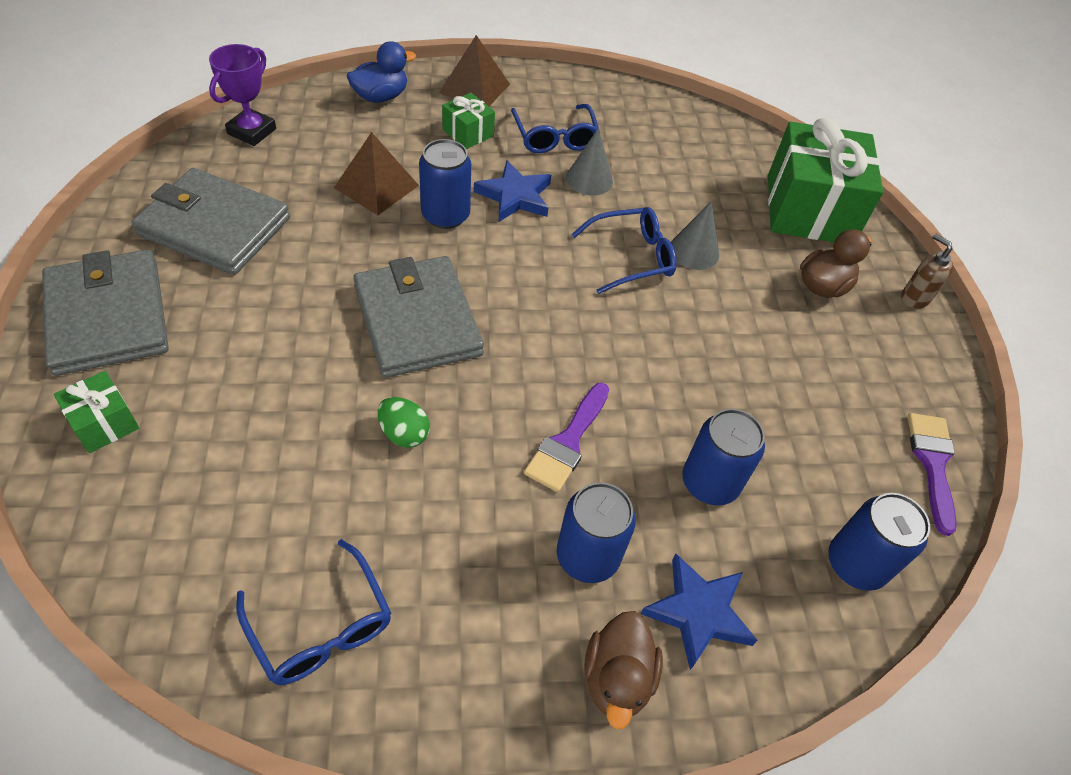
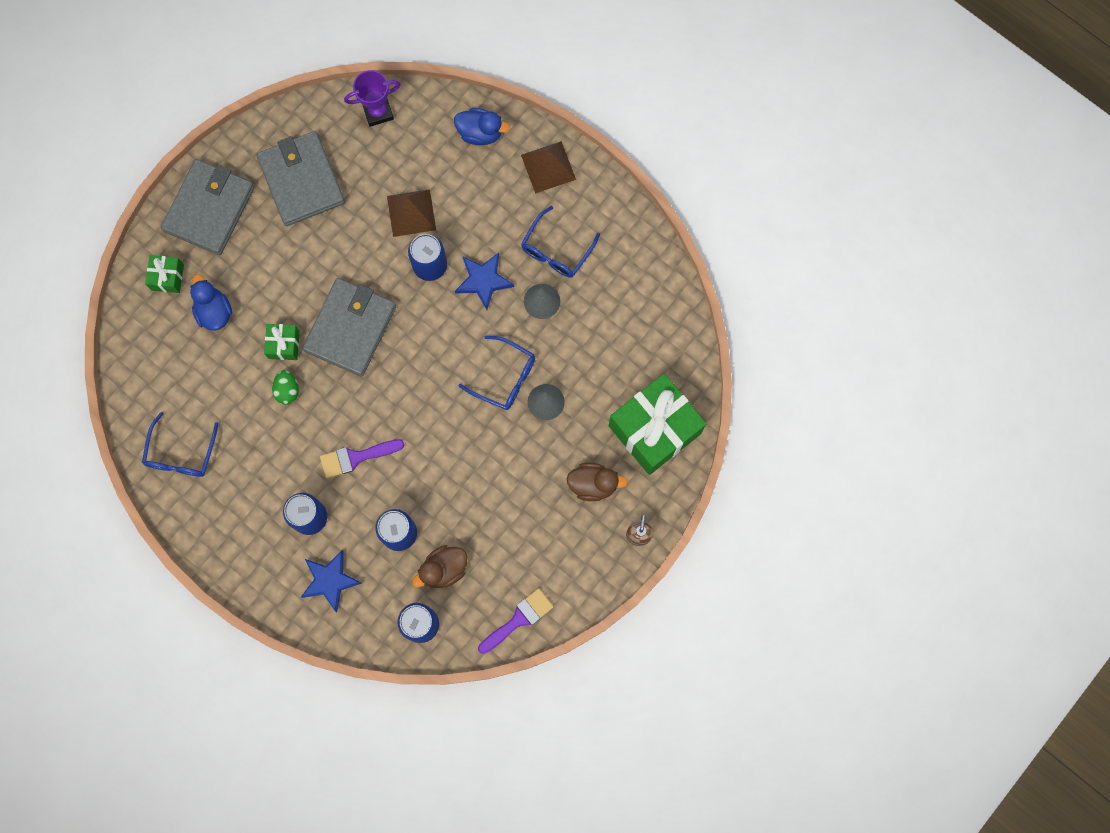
camera: 50 degrees right, 25 degrees up
(214, 416) = (214, 311): none -> blue duck
(468, 133) = (505, 206): green gift -> green gift (284, 345)
(617, 678) = (271, 574): brown duck -> brown duck (443, 569)

